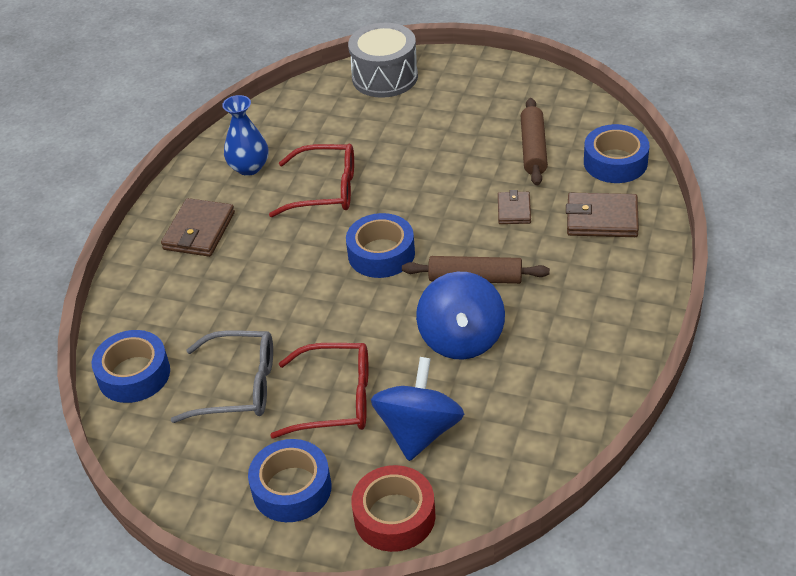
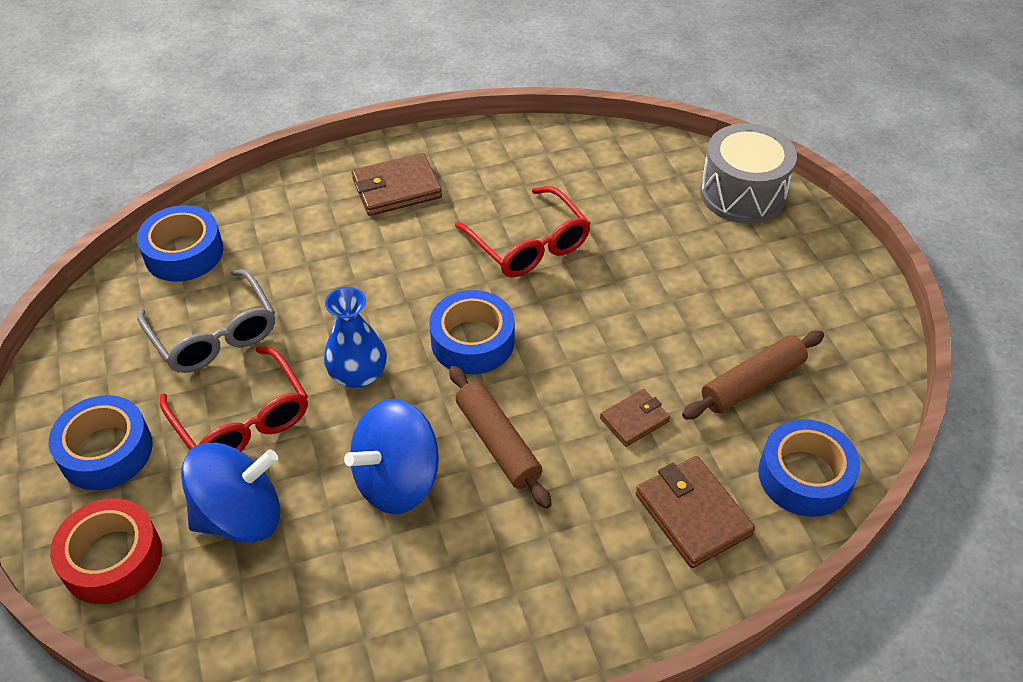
camera: 50 degrees right, 5 degrees up
(249, 167) = (512, 172): blue vase -> blue vase (358, 375)

